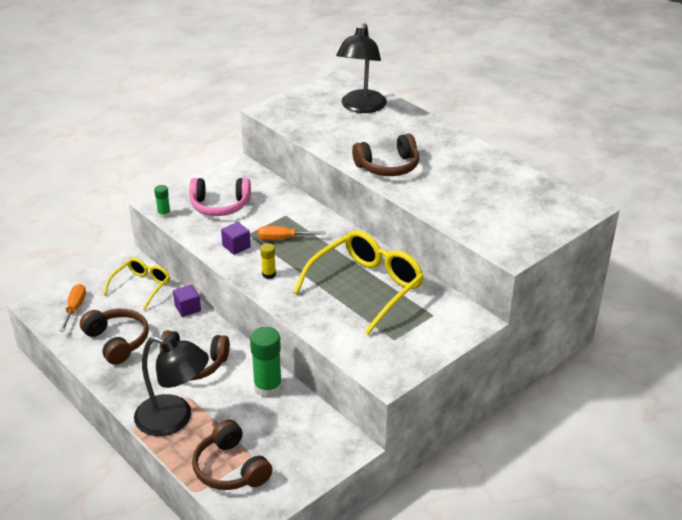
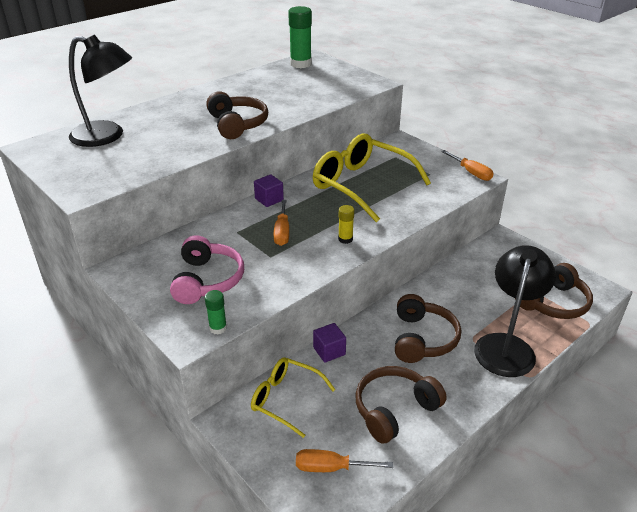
camera: 90 degrees left, 0 degrees up
(236, 246) = (294, 263): purple cube -> purple cube (269, 199)
(268, 387) = (445, 285): green glue stick -> green glue stick (300, 64)
(398, 373) = (471, 173): none -> orange screwdriver

